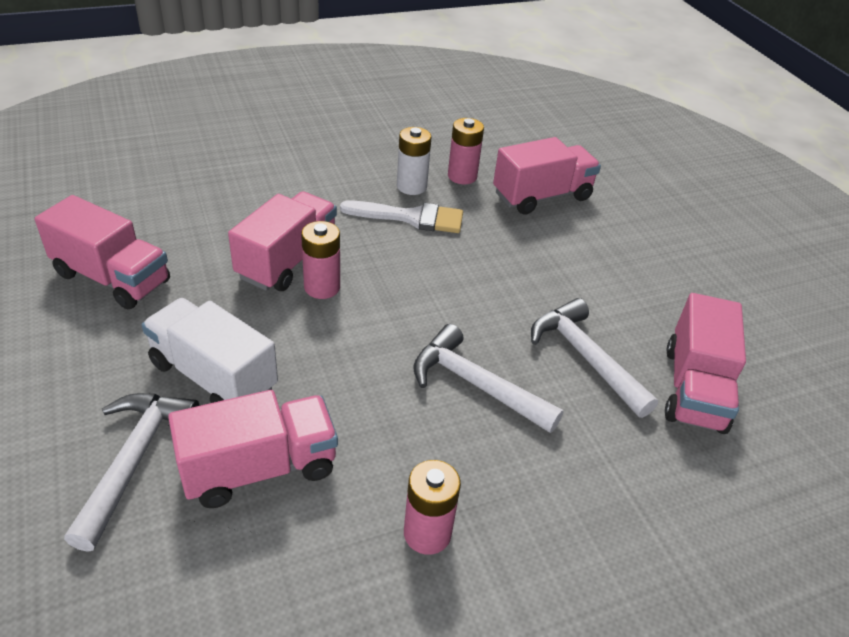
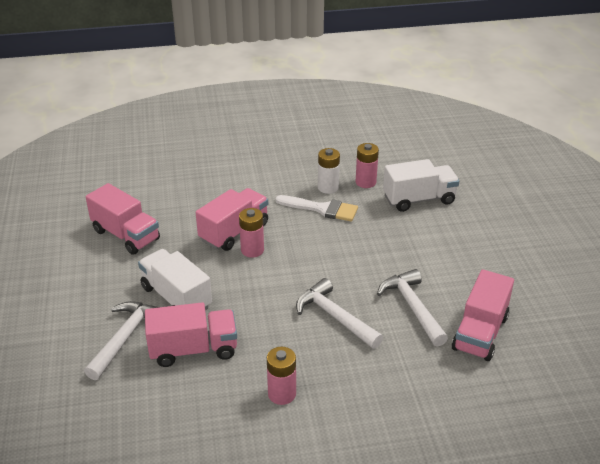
camera: 15 degrees right, 5 degrees down
(542, 196) = (419, 199): pink truck -> white truck

